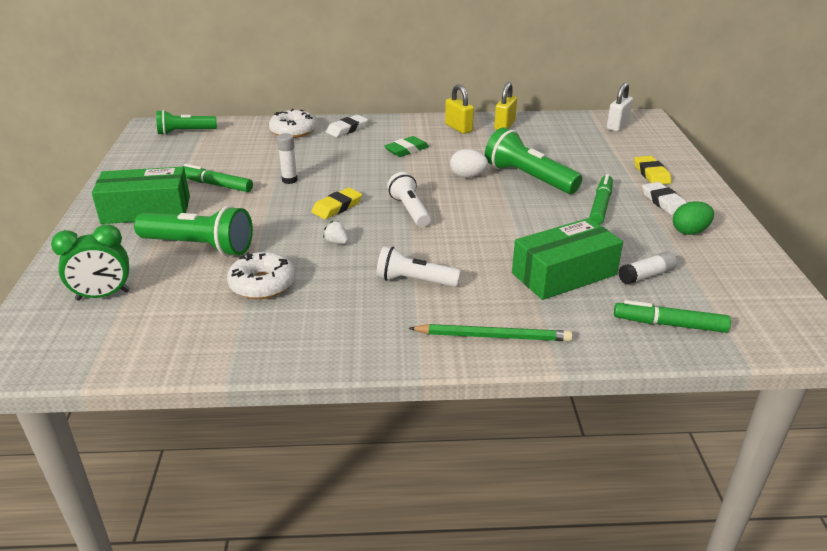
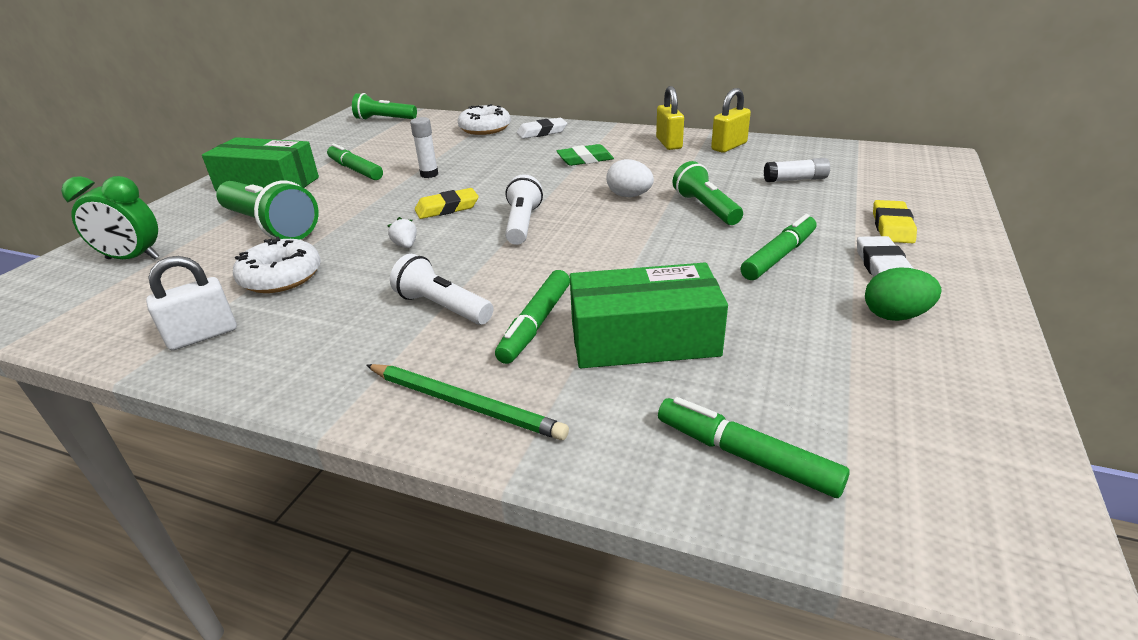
camera: 25 degrees right, 0 degrees up
(489, 279) = (535, 324): none -> green marker
(528, 178) = (705, 208): green flashlight -> green flashlight, size x0.66
(617, 126) = (886, 162): white padlock -> white padlock (203, 335)
(646, 275) = (769, 367): white glue stick -> white glue stick (795, 179)

